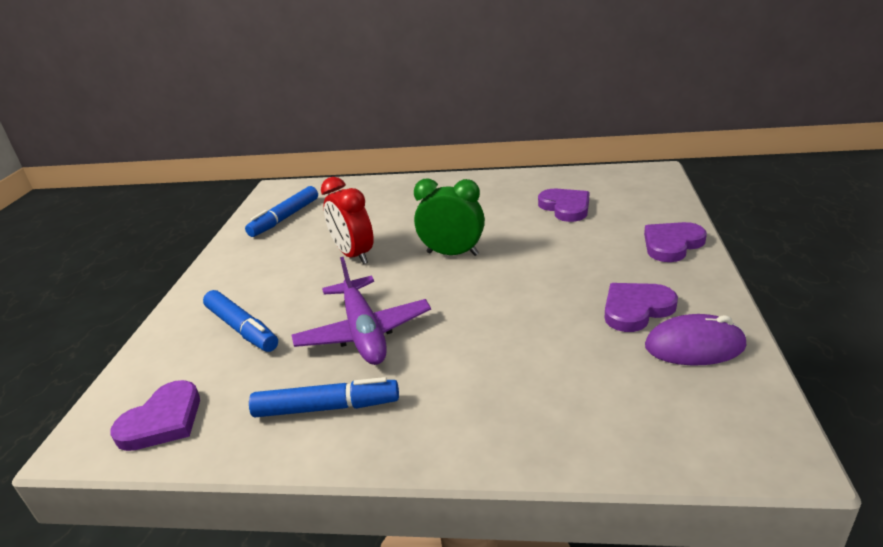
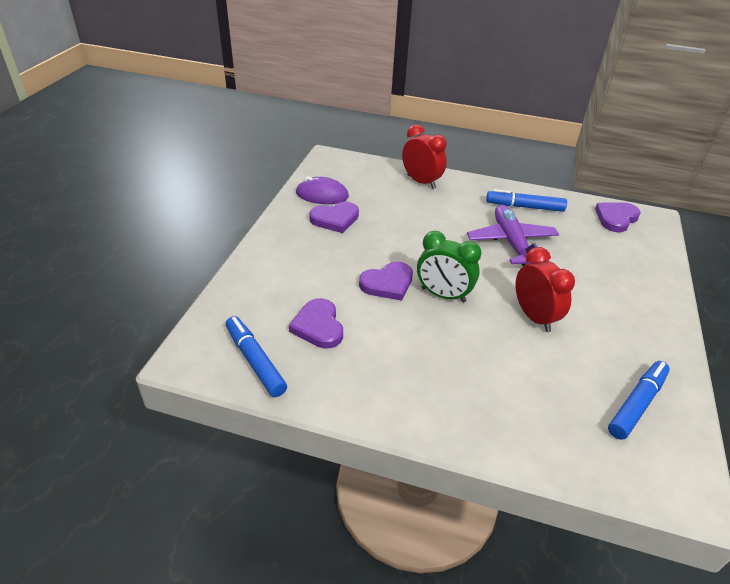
camera: 175 degrees left, 10 degrees up
(242, 328) = (602, 264): blue marker -> blue marker (255, 361)
(533, 424) = (421, 182): none -> red clock
(672, 244) = (268, 259): purple heart -> purple heart (387, 283)

